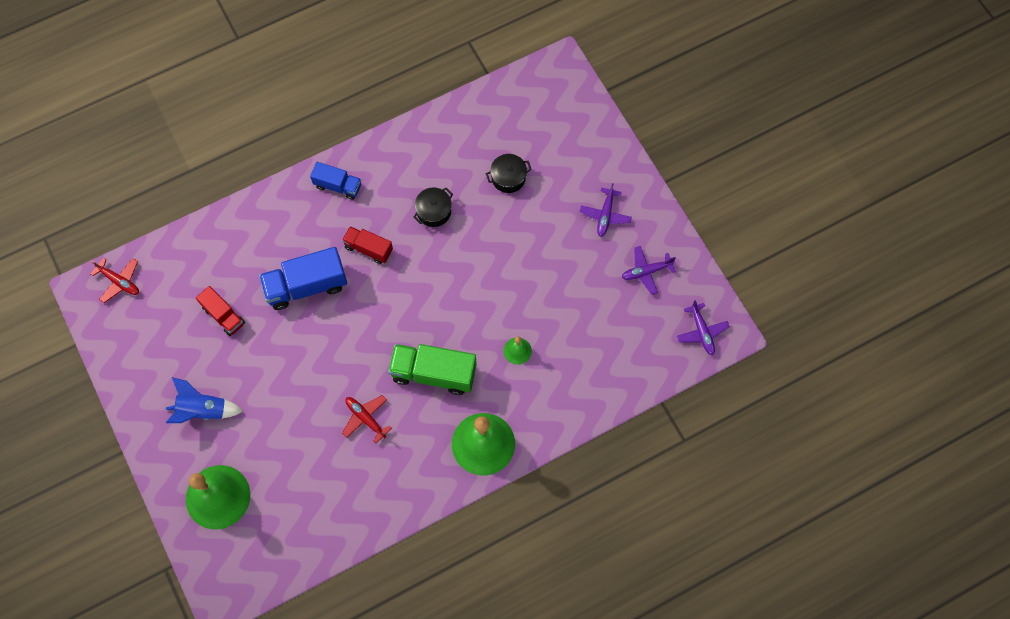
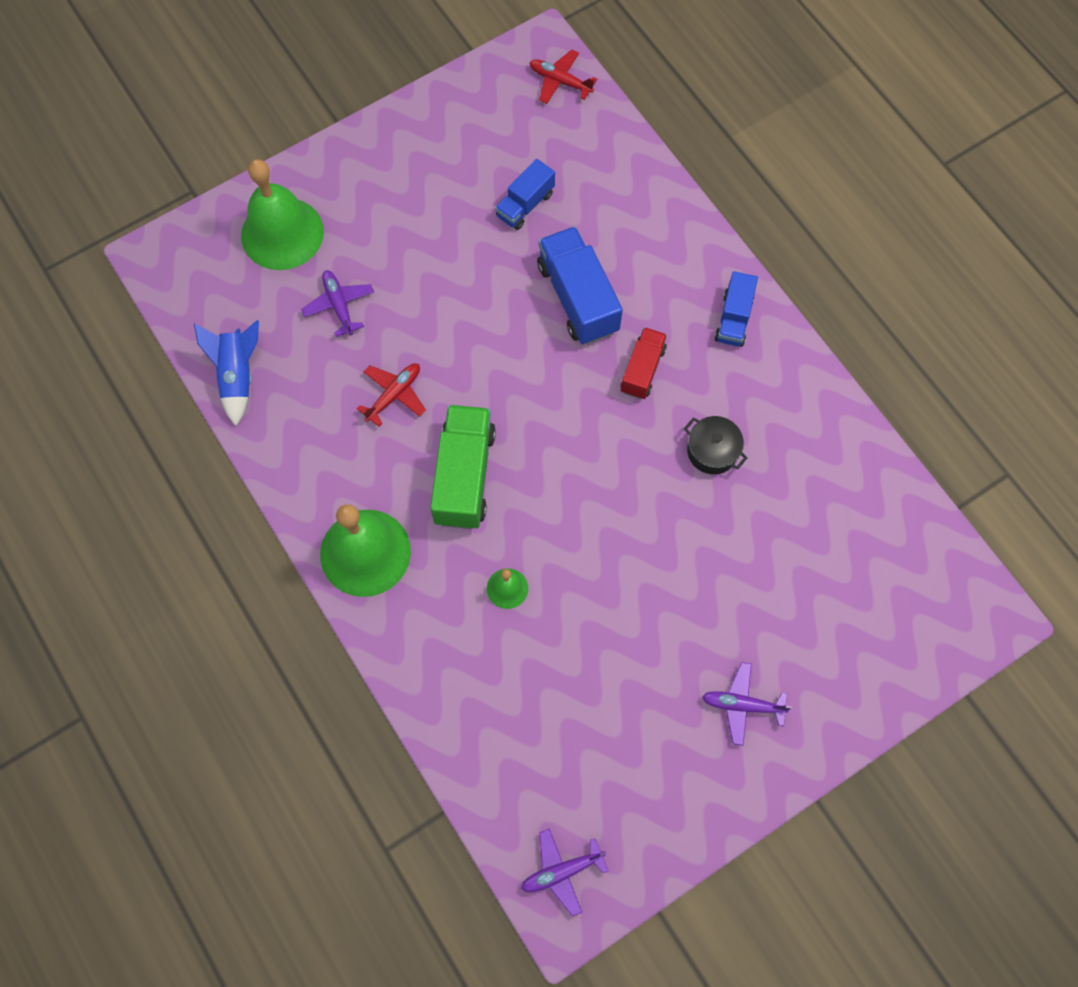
camera: 85 degrees right, 0 degrees up
(119, 281) = (560, 81): red plane -> red plane turned 90 degrees clockwise
(203, 410) = (394, 200): blue rocket -> blue rocket (238, 376)
(223, 315) = (525, 205): red truck -> blue truck
(508, 178) = (783, 552): black pot -> none
(646, 272) = (654, 775): purple plane -> purple plane (339, 305)

